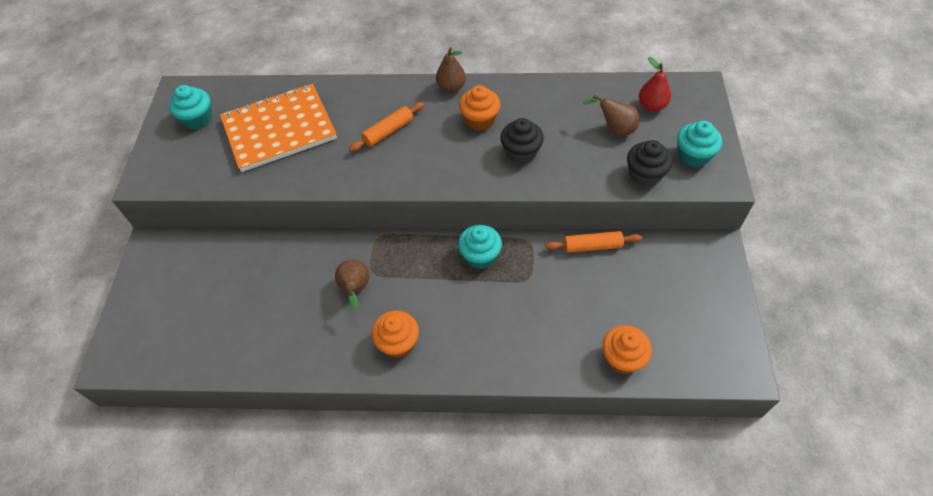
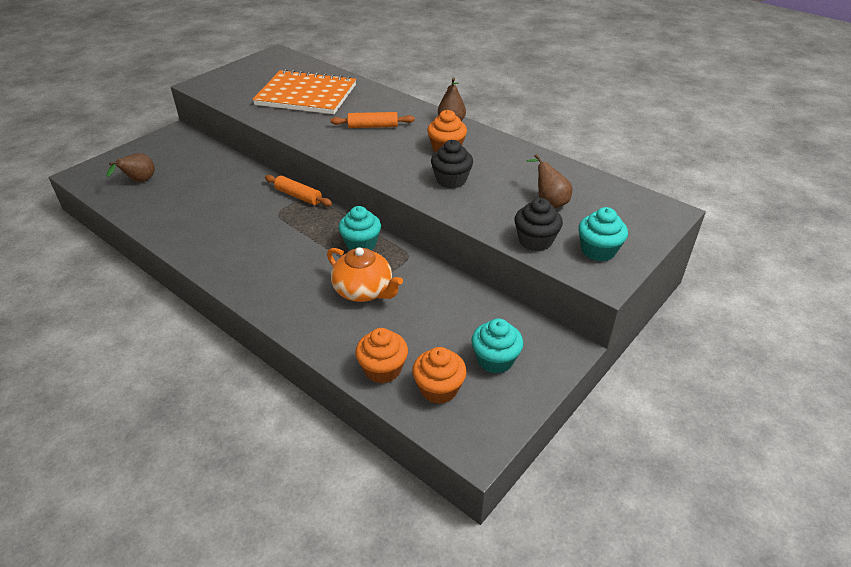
camera: 35 degrees right, 15 degrees down
(198, 119) = (268, 70): turquoise cupcake -> turquoise cupcake (495, 360)
(355, 289) = (255, 216): brown pear -> brown pear (139, 181)
(398, 343) = (240, 260): orange cupcake -> orange cupcake (439, 389)
(533, 299) = (364, 291): none -> orange teapot
(592, 246) = (455, 285): orange rolling pin -> orange rolling pin (298, 196)
(652, 106) = (603, 203): red pear -> none

